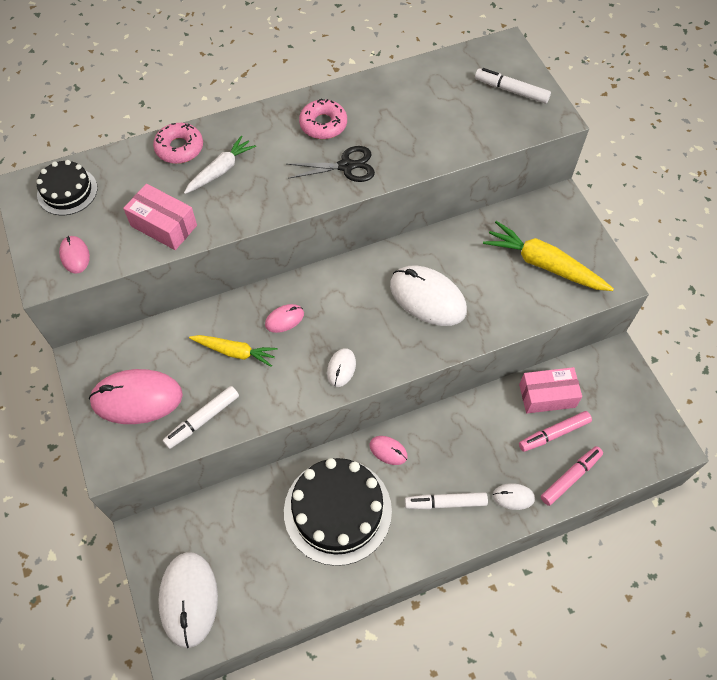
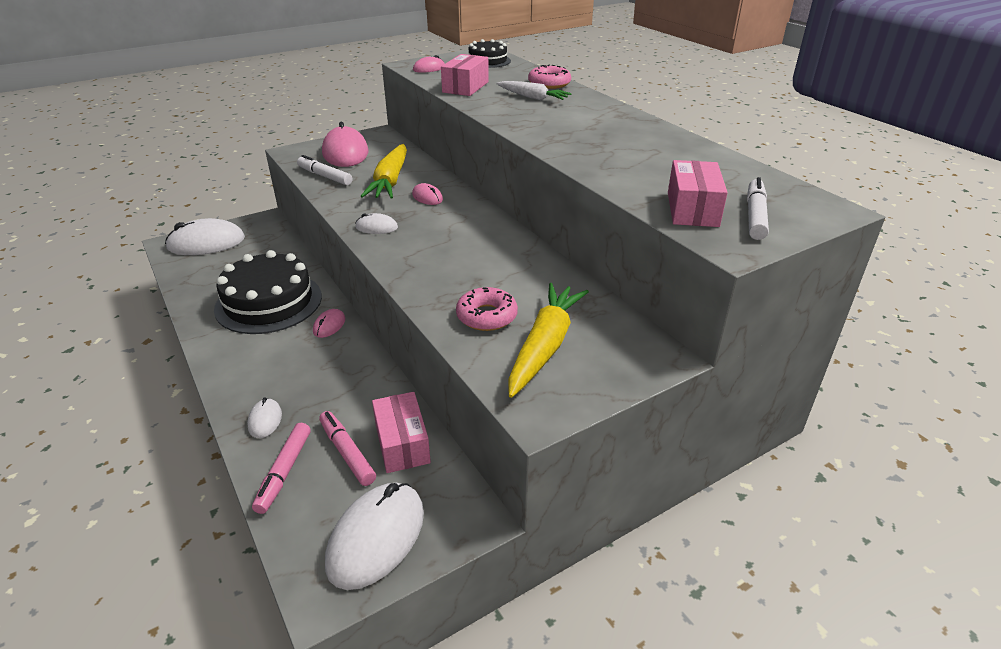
camera: 80 degrees right, 25 degrees down
(235, 352) = (390, 181): yellow carrot -> yellow carrot, size x1.58
(323, 124) = (614, 127): pink donut -> pink donut (486, 316)
(346, 166) = (566, 140): black scissors -> none
(427, 298) = (469, 266): white mouse -> white mouse (376, 537)
(445, 503) = (266, 368): white marker -> none
(497, 121) = (692, 209): none -> pink box
(570, 477) = (284, 472): pink marker -> pink marker turned 60 degrees clockwise

